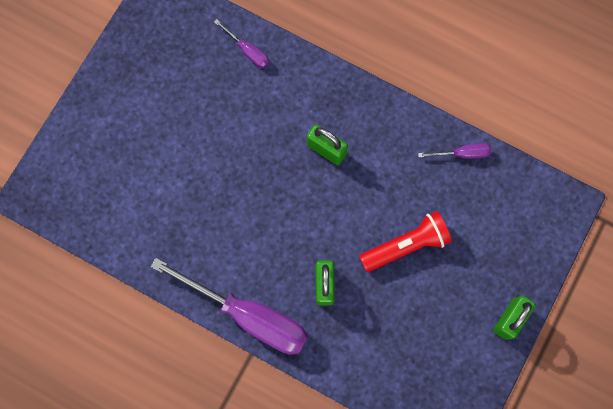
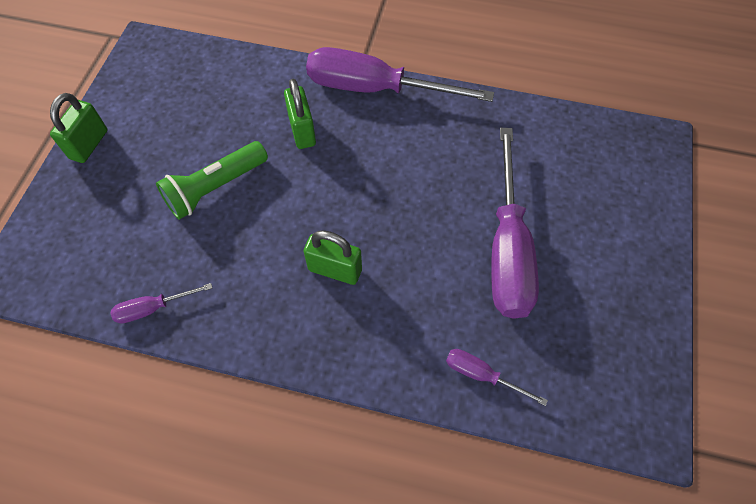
camera: 165 degrees right, 15 degrees down
(194, 134) = (507, 248): none -> purple screwdriver
(406, 245) = (215, 188): red flashlight -> green flashlight

